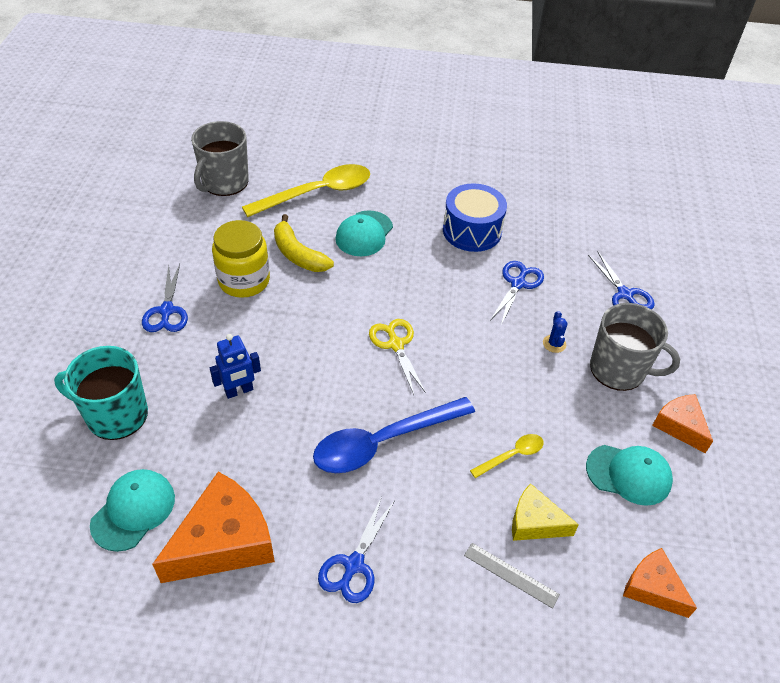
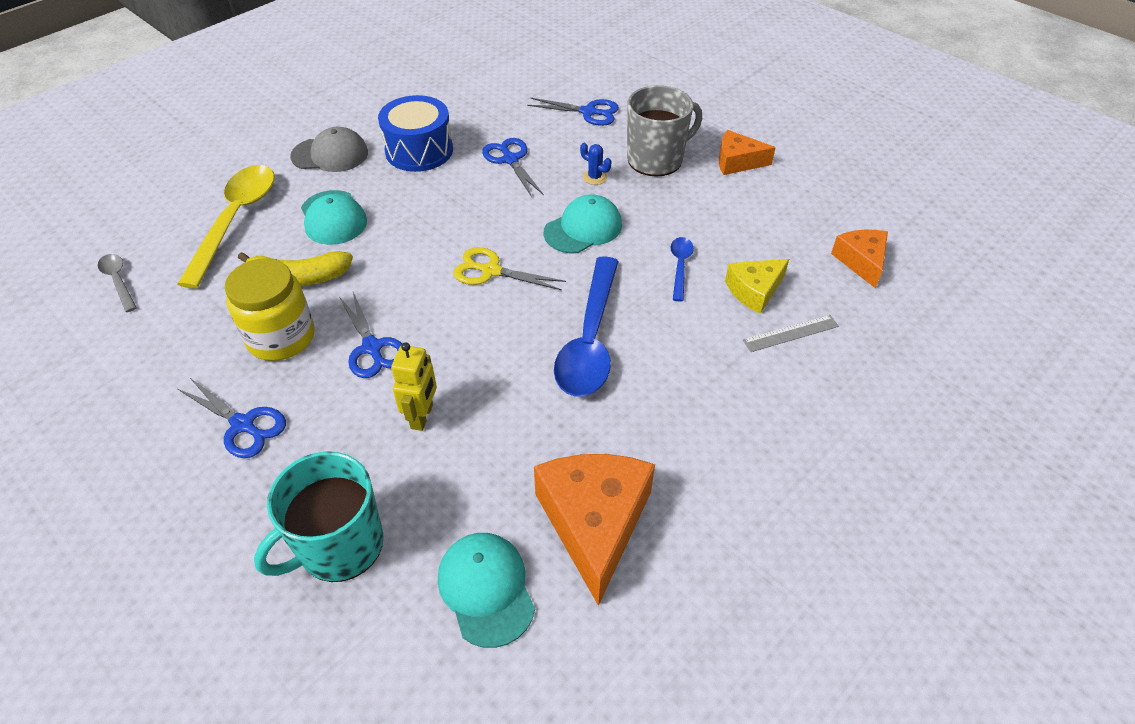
camera: 50 degrees left, 0 degrees up
(224, 182) = (118, 281): grey mug -> grey spoon
(239, 391) = (422, 416): blue robot -> yellow robot
(353, 565) = (701, 432): blue scissors -> blue scissors (372, 348)
(419, 192) = (330, 154): none -> grey cap
(512, 455) = (680, 266): yellow spoon -> blue spoon
(629, 474) = (755, 213): turquoise cap -> turquoise cap (583, 228)
(652, 588) = (861, 261): orange cheese -> orange cheese turned 90 degrees clockwise

